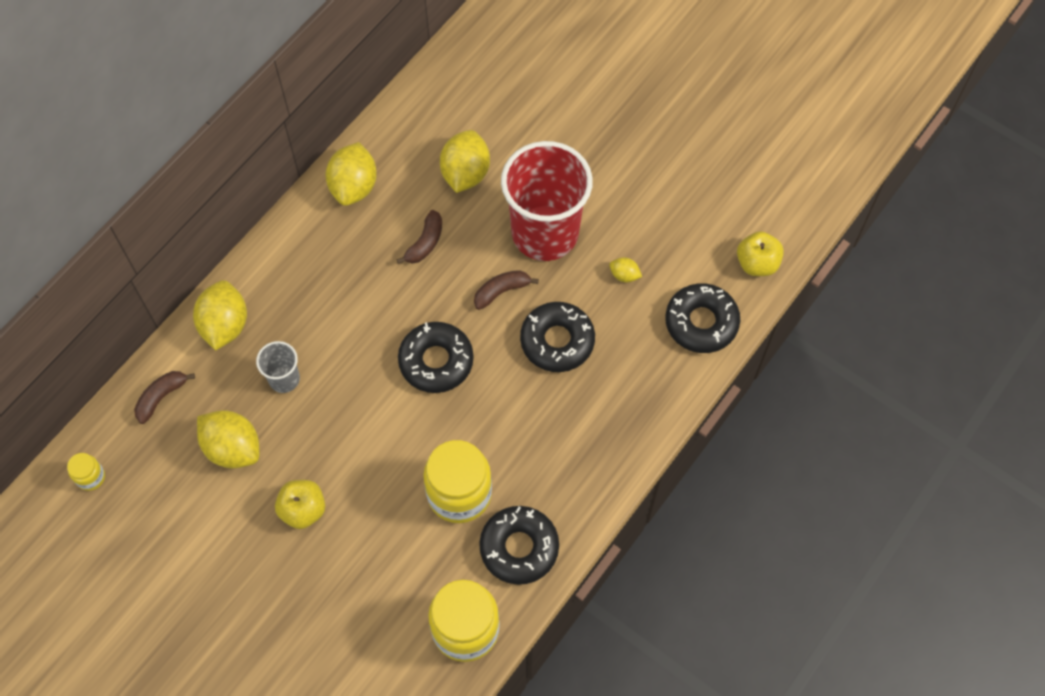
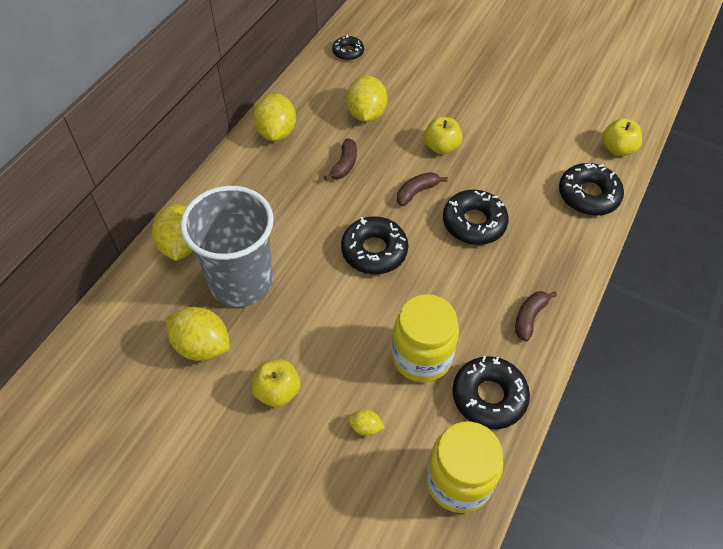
camera: 10 degrees left, 10 degrees down
(91, 477) = (65, 390): yellow jar -> none
(161, 397) = (129, 311): brown banana -> brown banana (529, 317)
(284, 379) = (241, 281): grey cup -> grey cup, size x2.23
(462, 75) = (348, 52): none -> black donut
(545, 233) = (441, 147): red cup -> yellow apple
(624, 275) = (514, 169): yellow lemon -> yellow lemon (365, 427)

